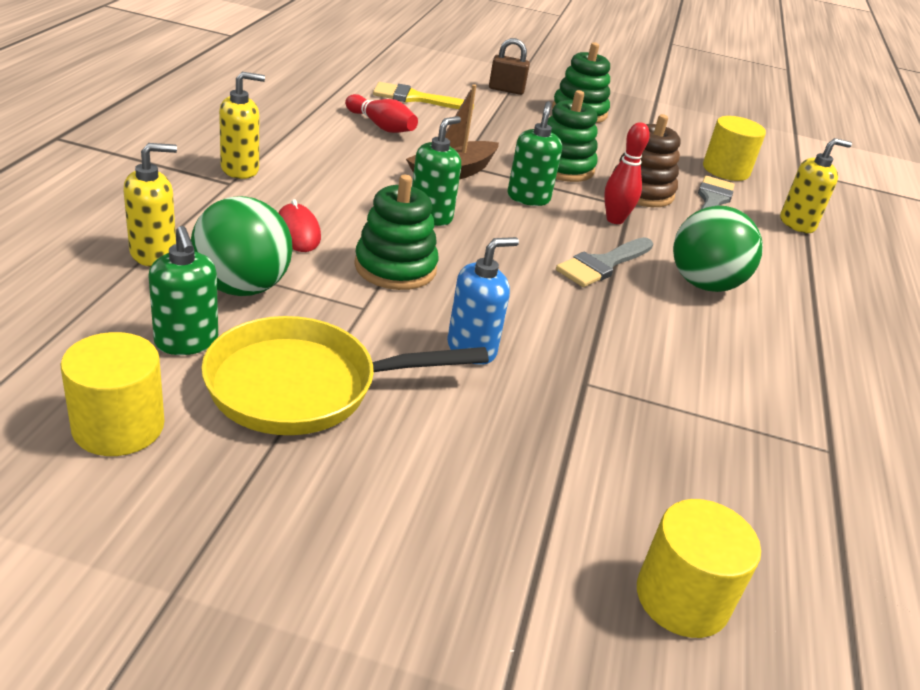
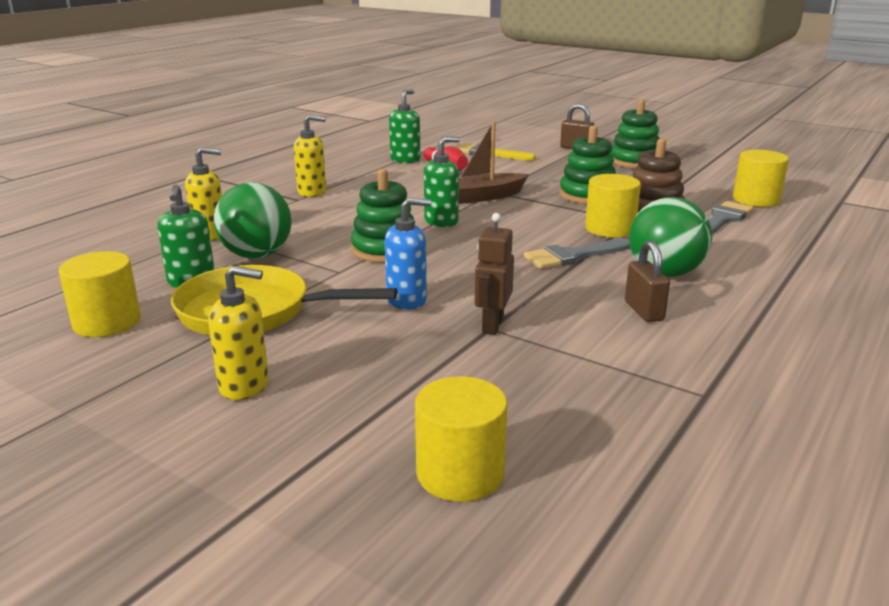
camera: 25 degrees right, 10 degrees down
(297, 232) = (325, 227): red mouse -> none
(528, 198) = (538, 213): green soap dispenser -> green soap dispenser (405, 159)
(585, 379) = (492, 325): none -> brown robot
(615, 220) = (610, 228): red bowling pin -> yellow cylinder
(715, 341) = (644, 311): none -> brown padlock
(797, 224) = (805, 237): yellow soap dispenser -> yellow soap dispenser (244, 386)

